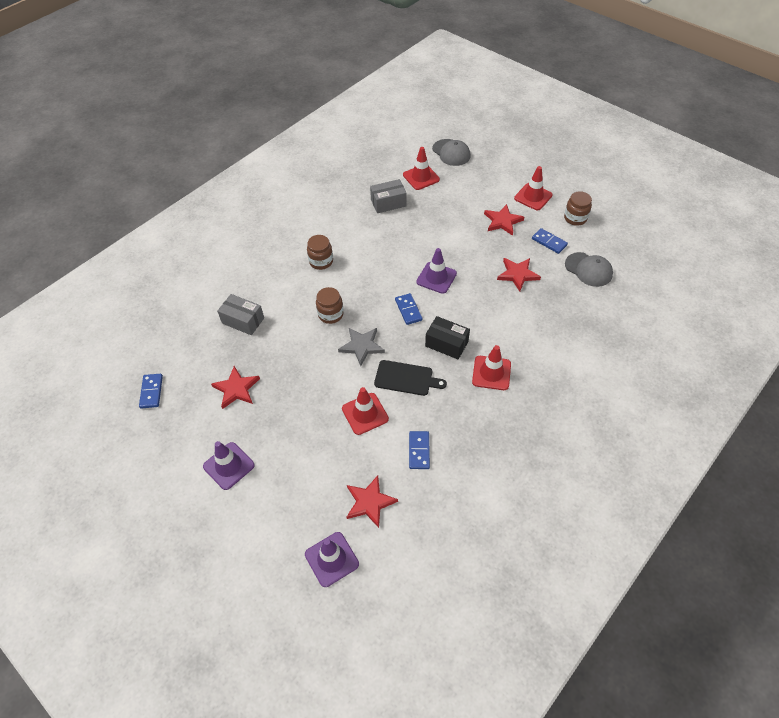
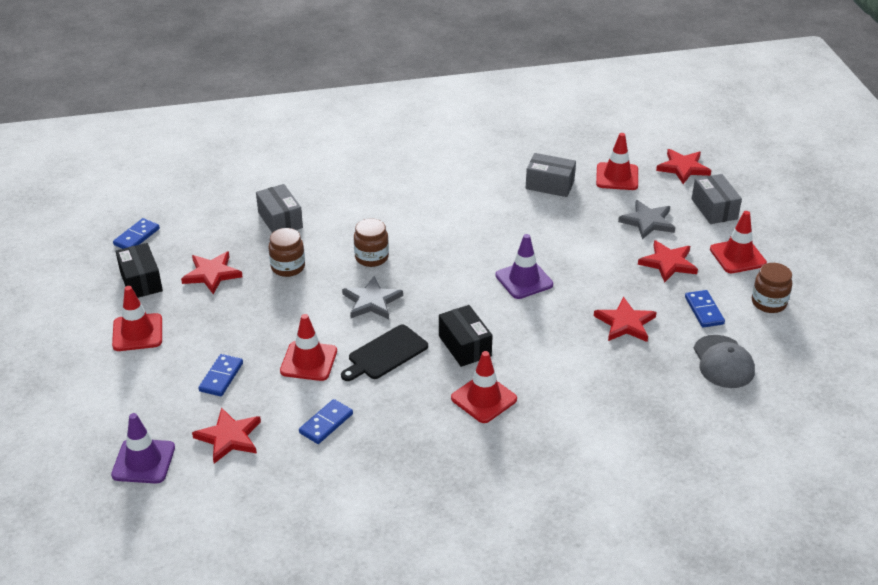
camera: 35 degrees right, 15 degrees down
(190, 425) = (141, 281): none -> black box
(229, 466) = (137, 333): purple traffic cone -> red traffic cone
(321, 261) = (414, 206): brown jar -> brown jar (288, 267)
(406, 378) = (385, 354): black cutting board -> black cutting board turned 90 degrees clockwise
(408, 310) = (458, 294): blue domino -> blue domino (221, 377)
(451, 152) = (683, 168): grey cap -> red star
(466, 199) = (647, 222): none -> grey star
(492, 172) = (714, 209): none -> grey box

